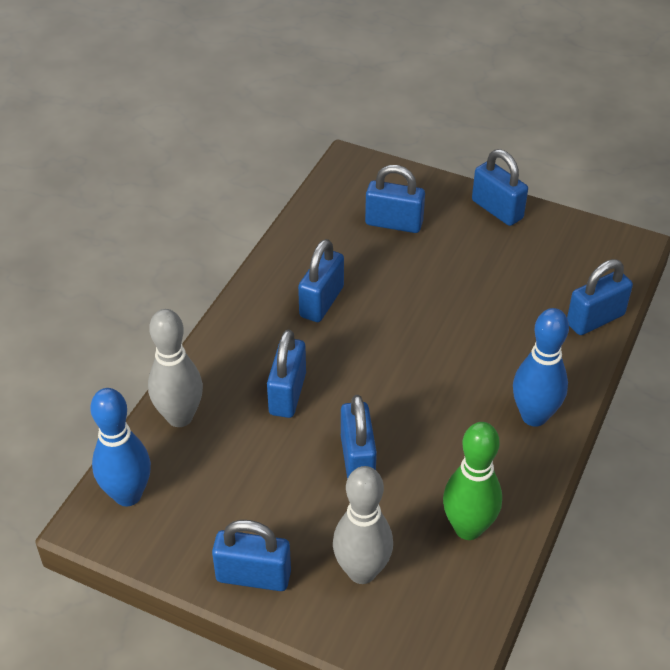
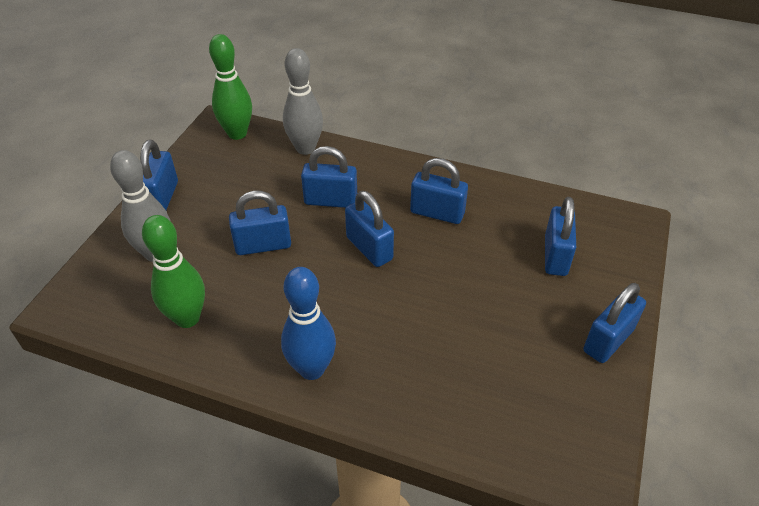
camera: 85 degrees right, 0 degrees up
(128, 495) = (237, 133): blue bowling pin -> green bowling pin
(595, 319) = (454, 431): blue padlock -> blue padlock (369, 248)

